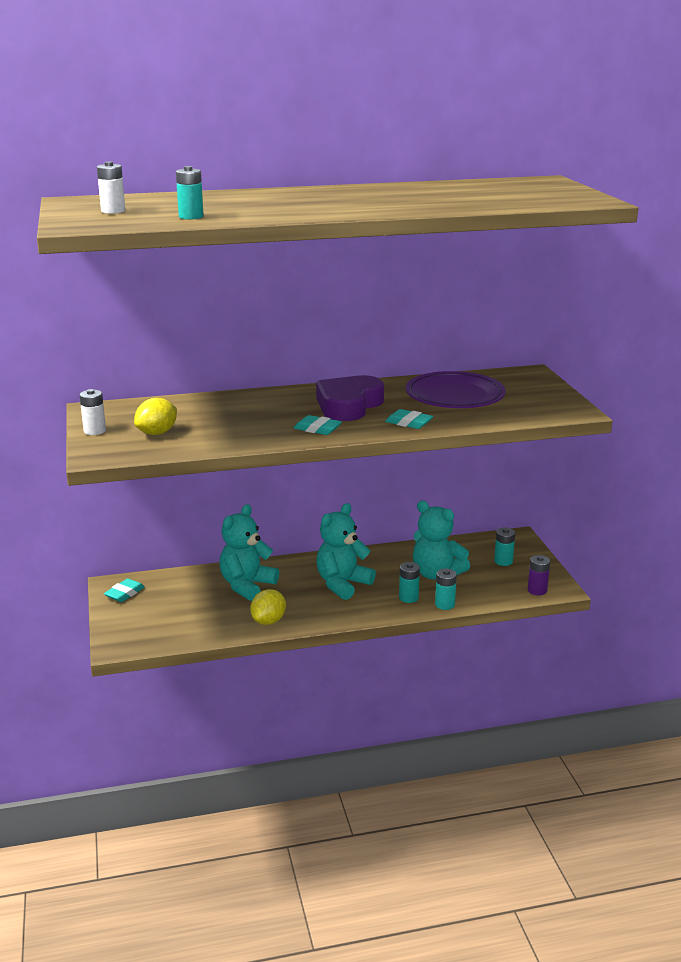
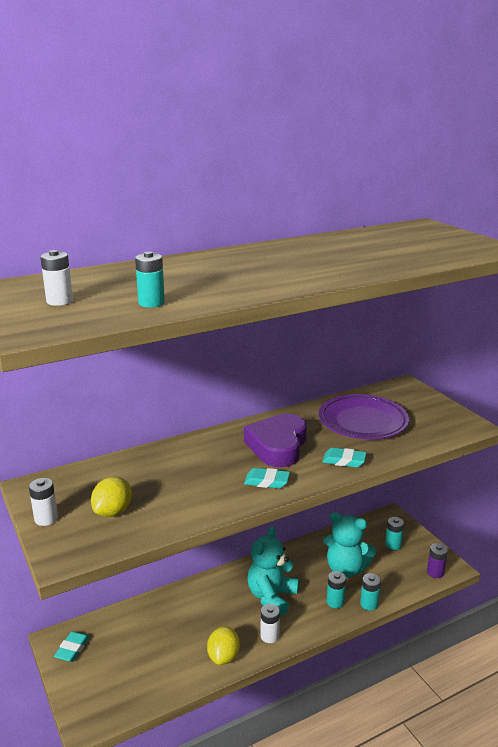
camera: 15 degrees left, 0 degrees up
(247, 585) = (186, 615): turquoise teddy bear -> none
(323, 613) = (269, 636): none -> white battery

